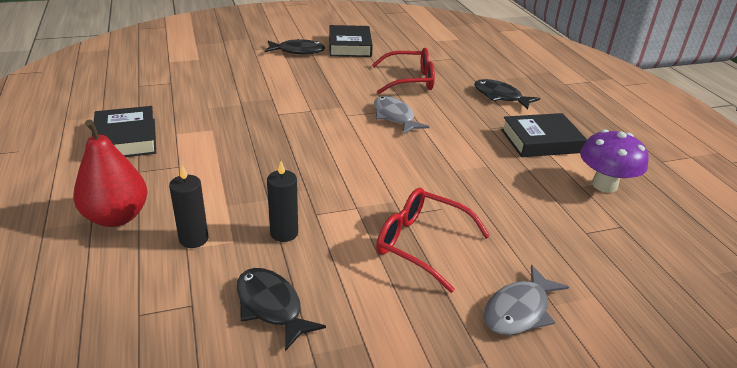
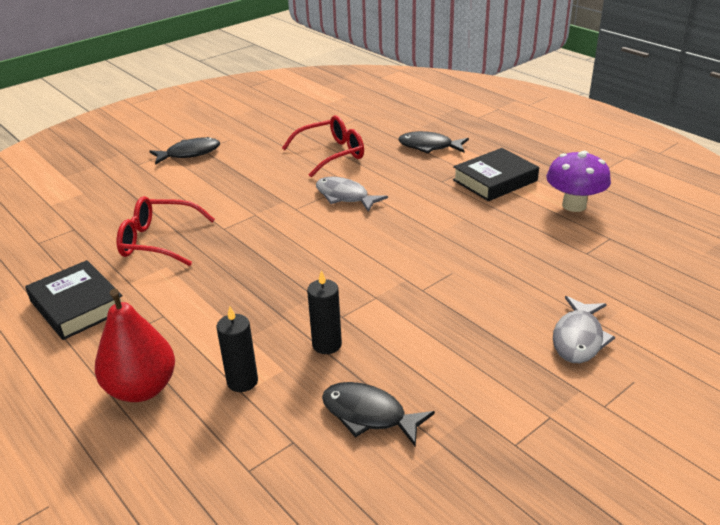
camera: 20 degrees left, 0 degrees up
(350, 46) = (241, 133): black book -> none
(421, 244) = (458, 310): red glasses -> red glasses (158, 241)

